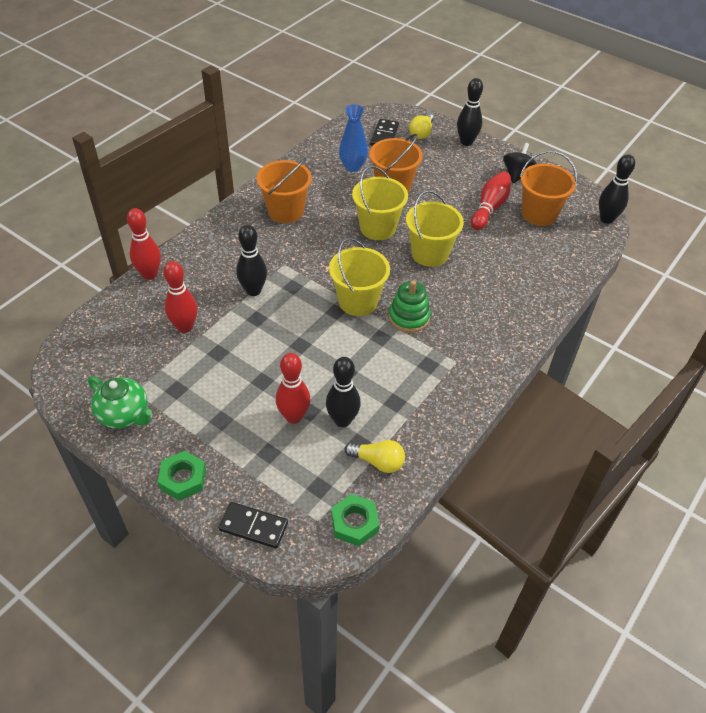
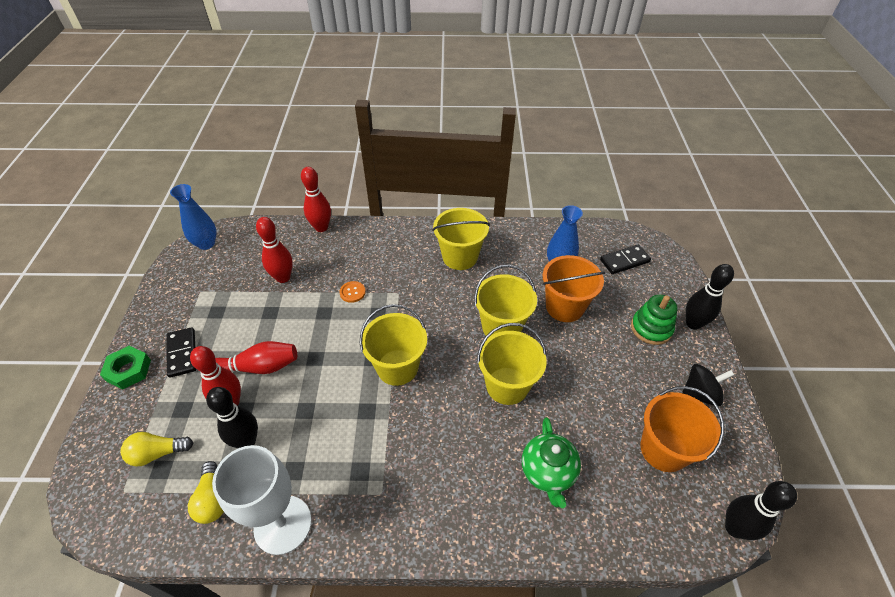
camera: 55 degrees right, 0 degrees up
(71, 364) = (206, 244): none -> blue vase
(124, 415) = (174, 299): green teapot -> green teapot (548, 472)
(253, 290) = (352, 292): black bowling pin -> orange button
(253, 526) = (98, 446): black domino -> black domino (182, 353)
(285, 211) = (460, 257): orange bucket -> yellow bucket
(354, 523) = (131, 523): green nut -> none
(409, 317) = (409, 418): green stacking toy -> green stacking toy (651, 328)
(421, 133) = (662, 283): yellow light bulb -> yellow light bulb (158, 453)
(434, 427) = (282, 524): none -> white goblet
(489, 208) = (622, 398): red bowling pin -> red bowling pin (258, 367)

